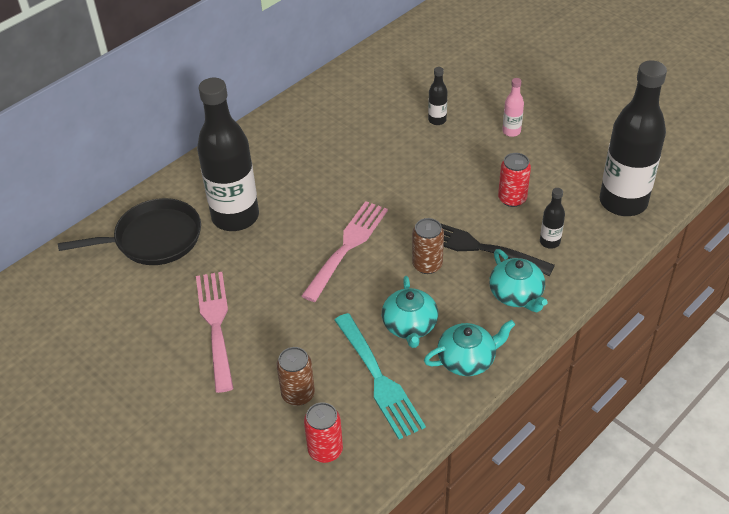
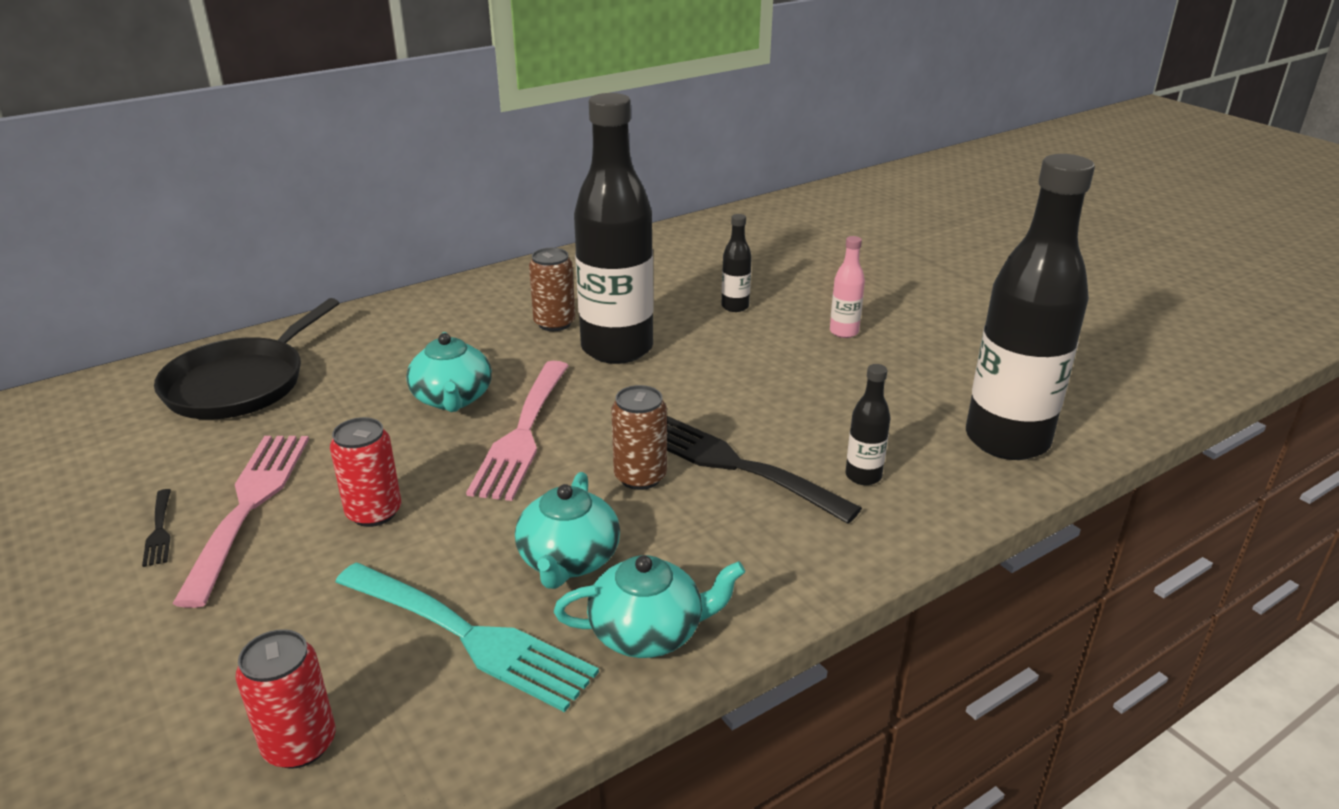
camera: 10 degrees right, 15 degrees down
(153, 239) = (240, 384): black pan -> black pan turned 120 degrees clockwise
(175, 350) = (159, 531): none -> black fork
(235, 217) = (376, 375): black bottle -> black bottle (617, 348)
(298, 394) = (312, 635): brown can -> brown can (554, 323)
(347, 246) = (523, 434): pink fork -> pink fork turned 150 degrees clockwise
(379, 379) = (470, 636): turquoise fork -> turquoise fork turned 45 degrees counterclockwise
(512, 199) = (817, 410): red can -> red can (374, 512)
(516, 295) = (779, 543): turquoise teapot -> turquoise teapot (452, 398)

